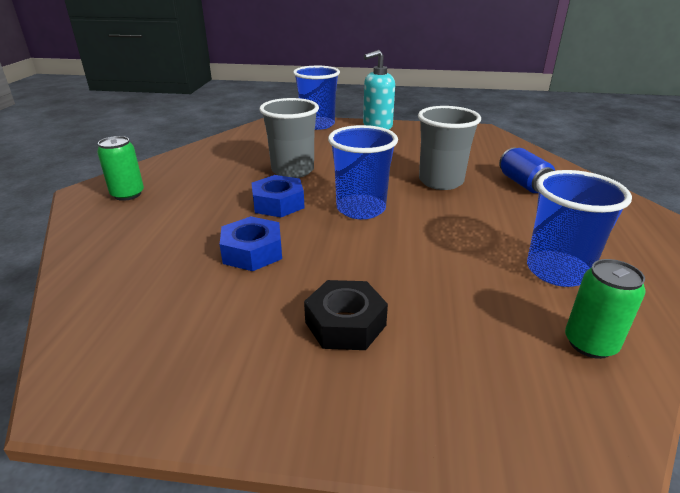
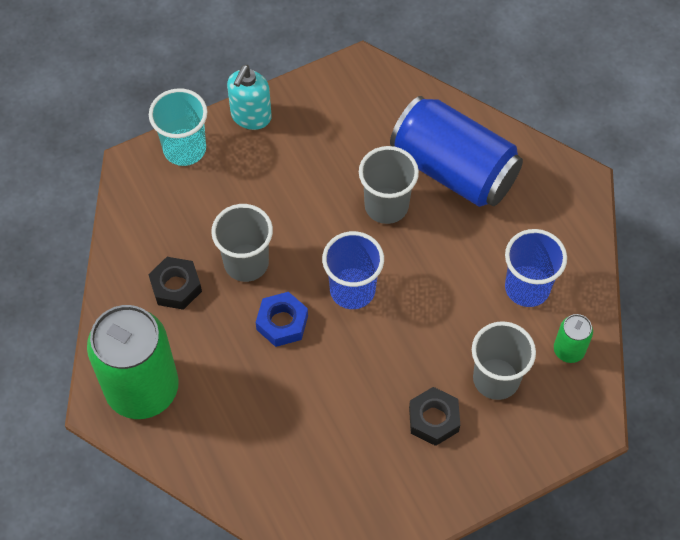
camera: 35 degrees left, 30 degrees up
(127, 194) = (142, 388): green can -> green can, size x2.27
(229, 164) = (176, 287): none -> black nut
(252, 252) = (320, 392): blue nut -> none
(317, 124) = (184, 149): blue cup -> turquoise cup
(460, 325) = (496, 379): none -> grey cup
(523, 184) = (453, 169): blue can -> blue can, size x2.27

